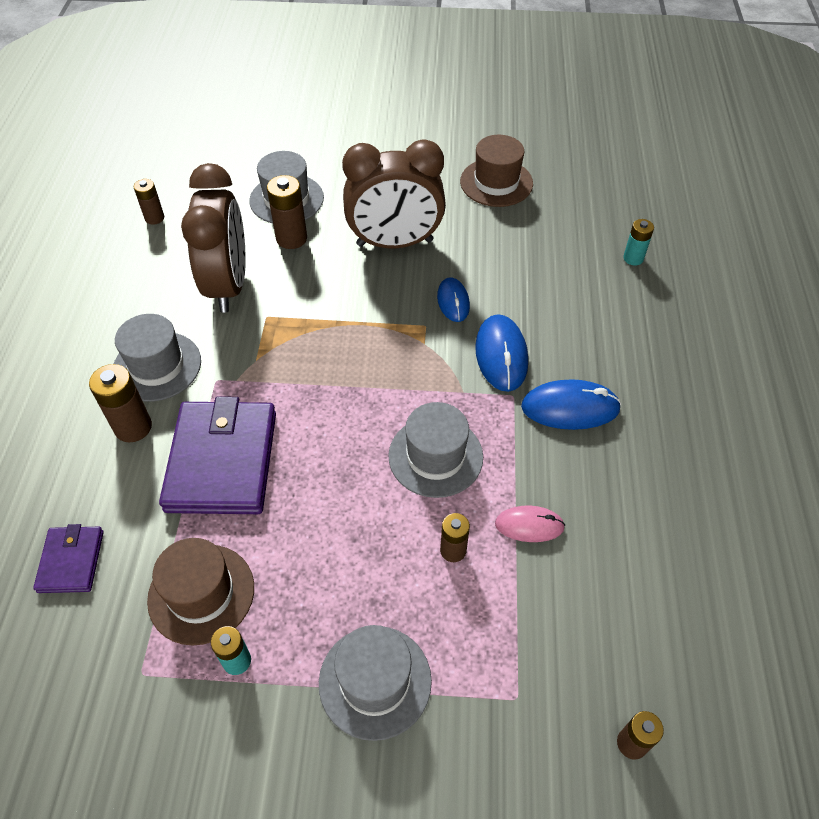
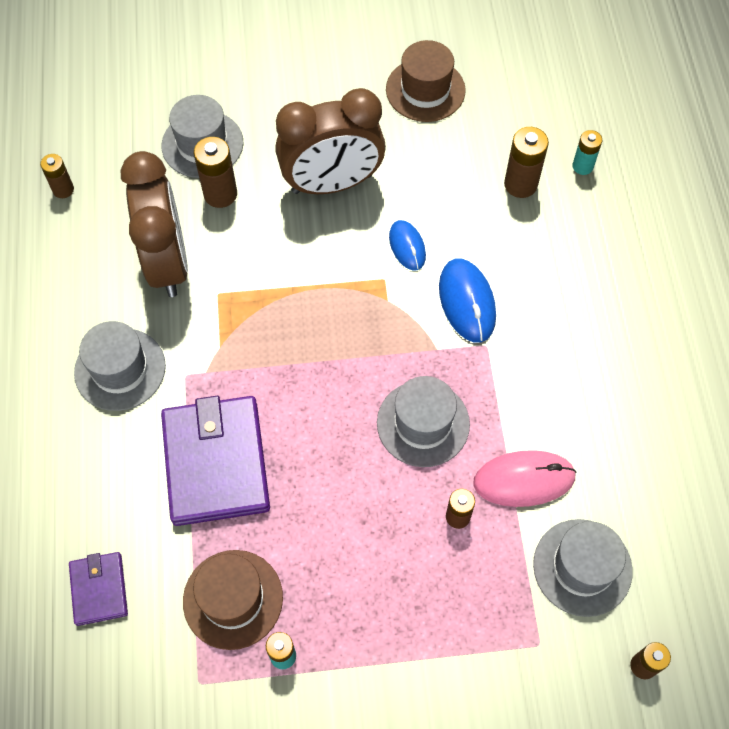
camera: 10 degrees left, 10 degrees up
(133, 427) = (116, 441): brown battery -> brown battery (520, 184)
(375, 681) = (412, 652): grey hat -> grey hat (582, 567)
(529, 525) = (524, 480): pink mouse -> pink mouse, size x1.57
(570, 408) = (543, 350): blue mouse -> none

